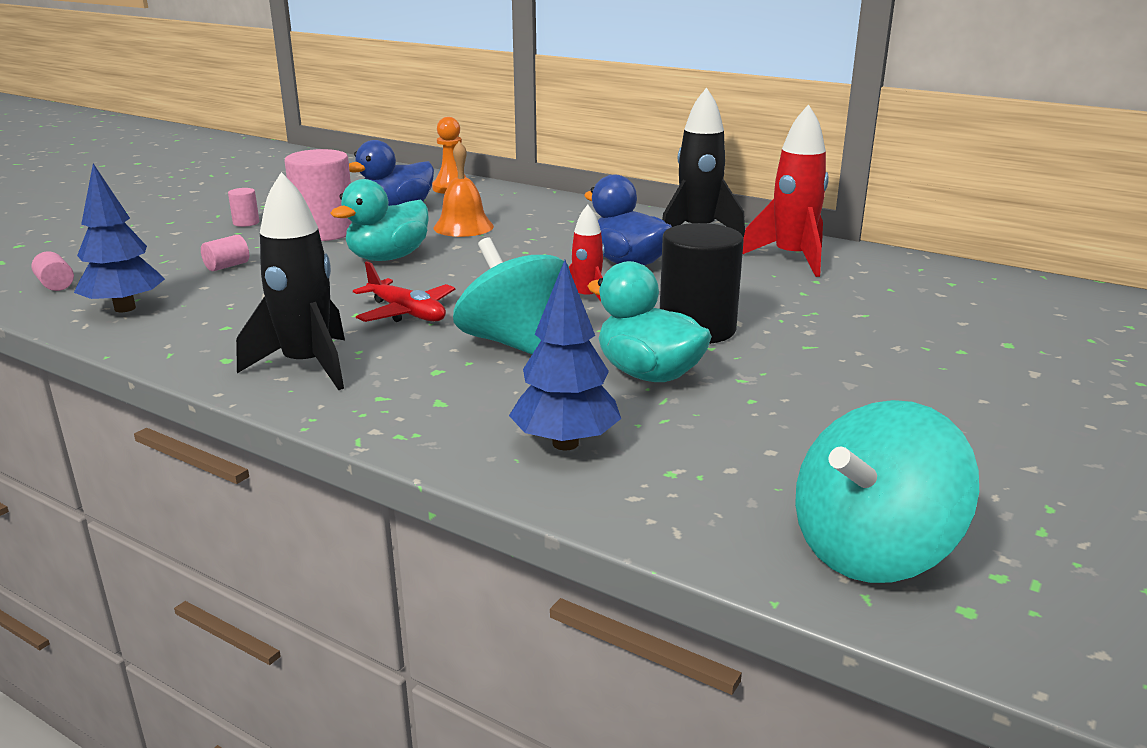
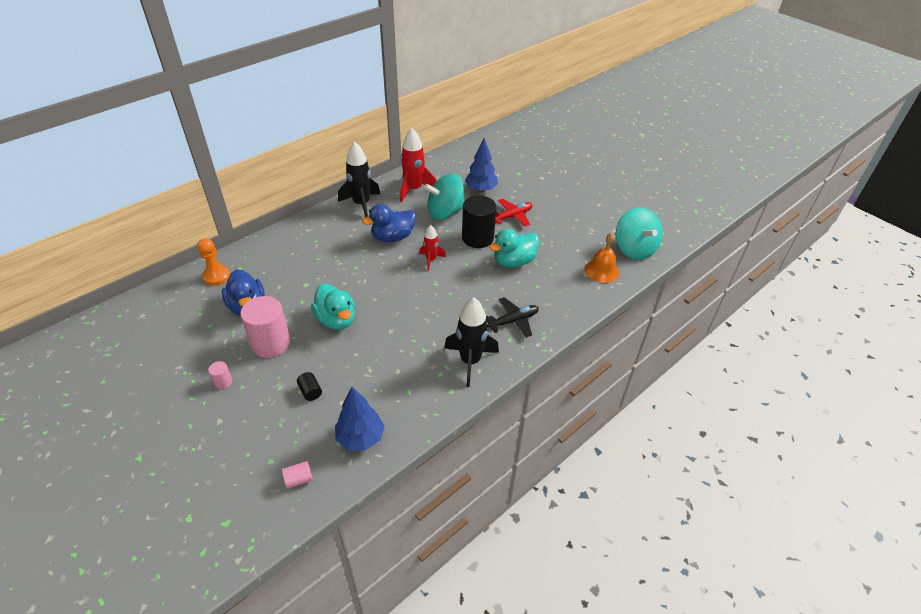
camera: 75 degrees left, 20 degrees up
(227, 266) = (310, 391): pink cylinder -> black cylinder
(406, 313) = (421, 321): red plane -> red plane (512, 216)
(442, 395) = (513, 321): none -> black plane
(463, 227) = (300, 283): orange bell -> orange bell (601, 270)
(513, 343) = (470, 292): turquoise spinning top -> turquoise spinning top (445, 212)
(565, 443) = (561, 295): blue tree -> blue tree (481, 189)

